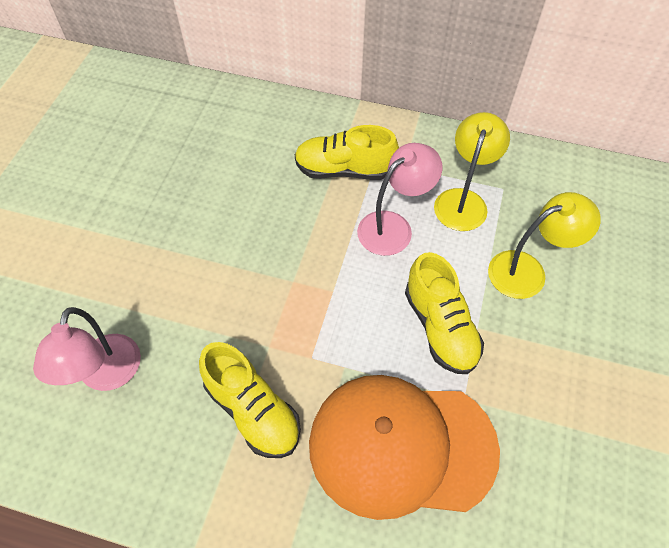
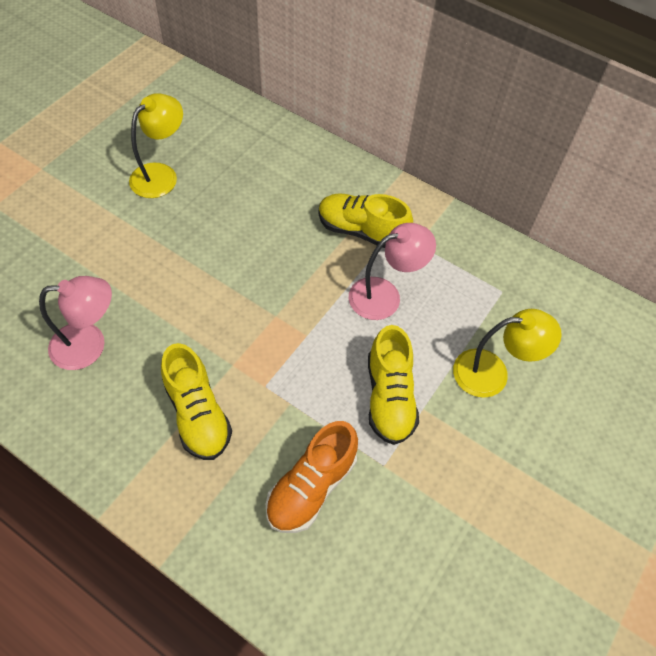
camera: 15 degrees right, 0 degrees up
(106, 375) = (90, 345): pink lamp -> pink lamp turned 120 degrees counterclockwise
(401, 446) = (311, 486): orange cap -> orange shoe
(463, 200) = (459, 291): yellow lamp -> yellow lamp (161, 174)

